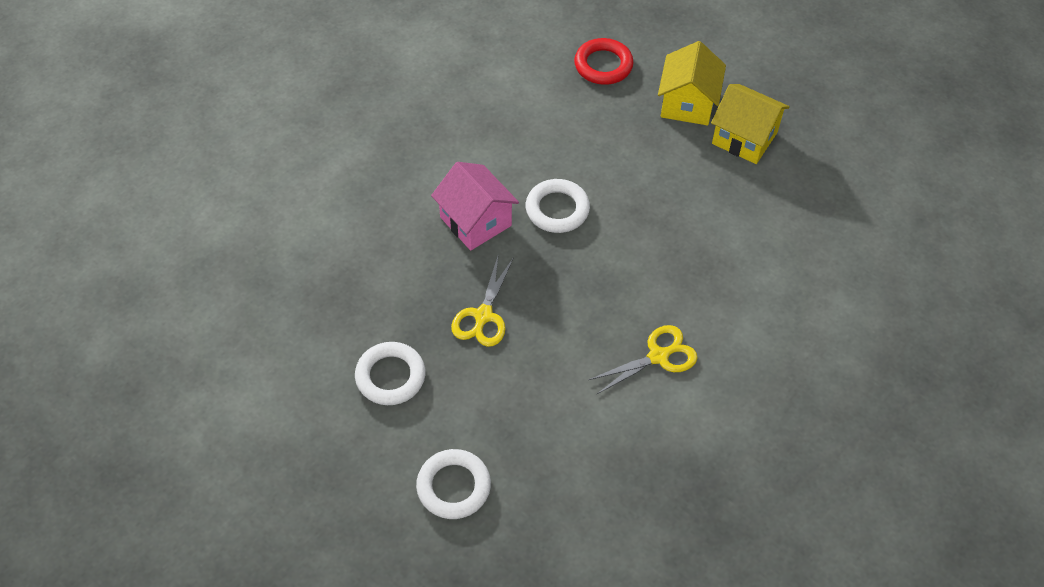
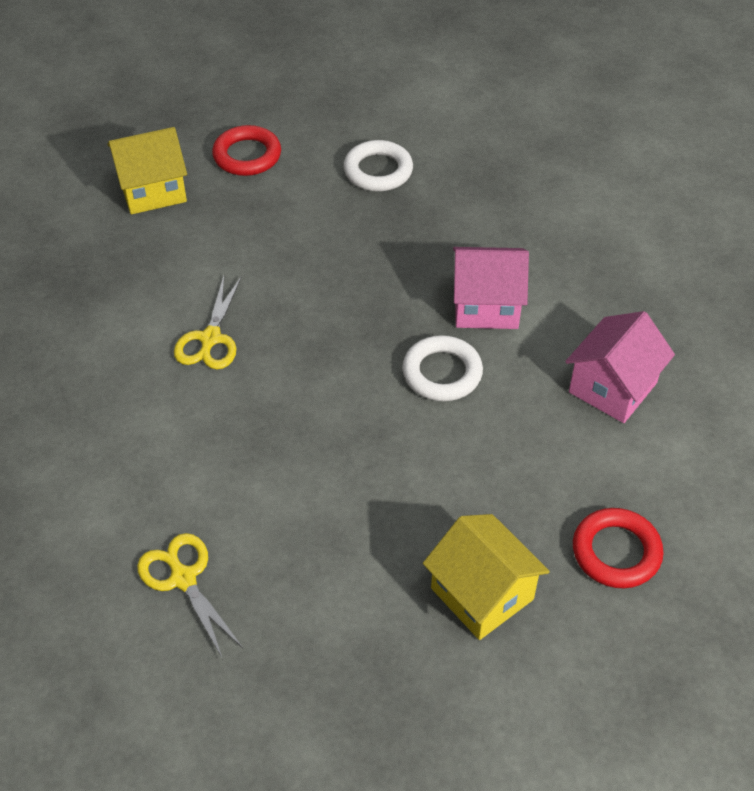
camera: 130 degrees right, 5 degrees down
(453, 487) = (247, 155): white ring -> red ring
(483, 315) = (376, 253): yellow scissors -> yellow scissors (183, 579)
(485, 122) = (612, 387): none -> pink house
(744, 138) = (379, 611): yellow house -> yellow house (152, 190)

